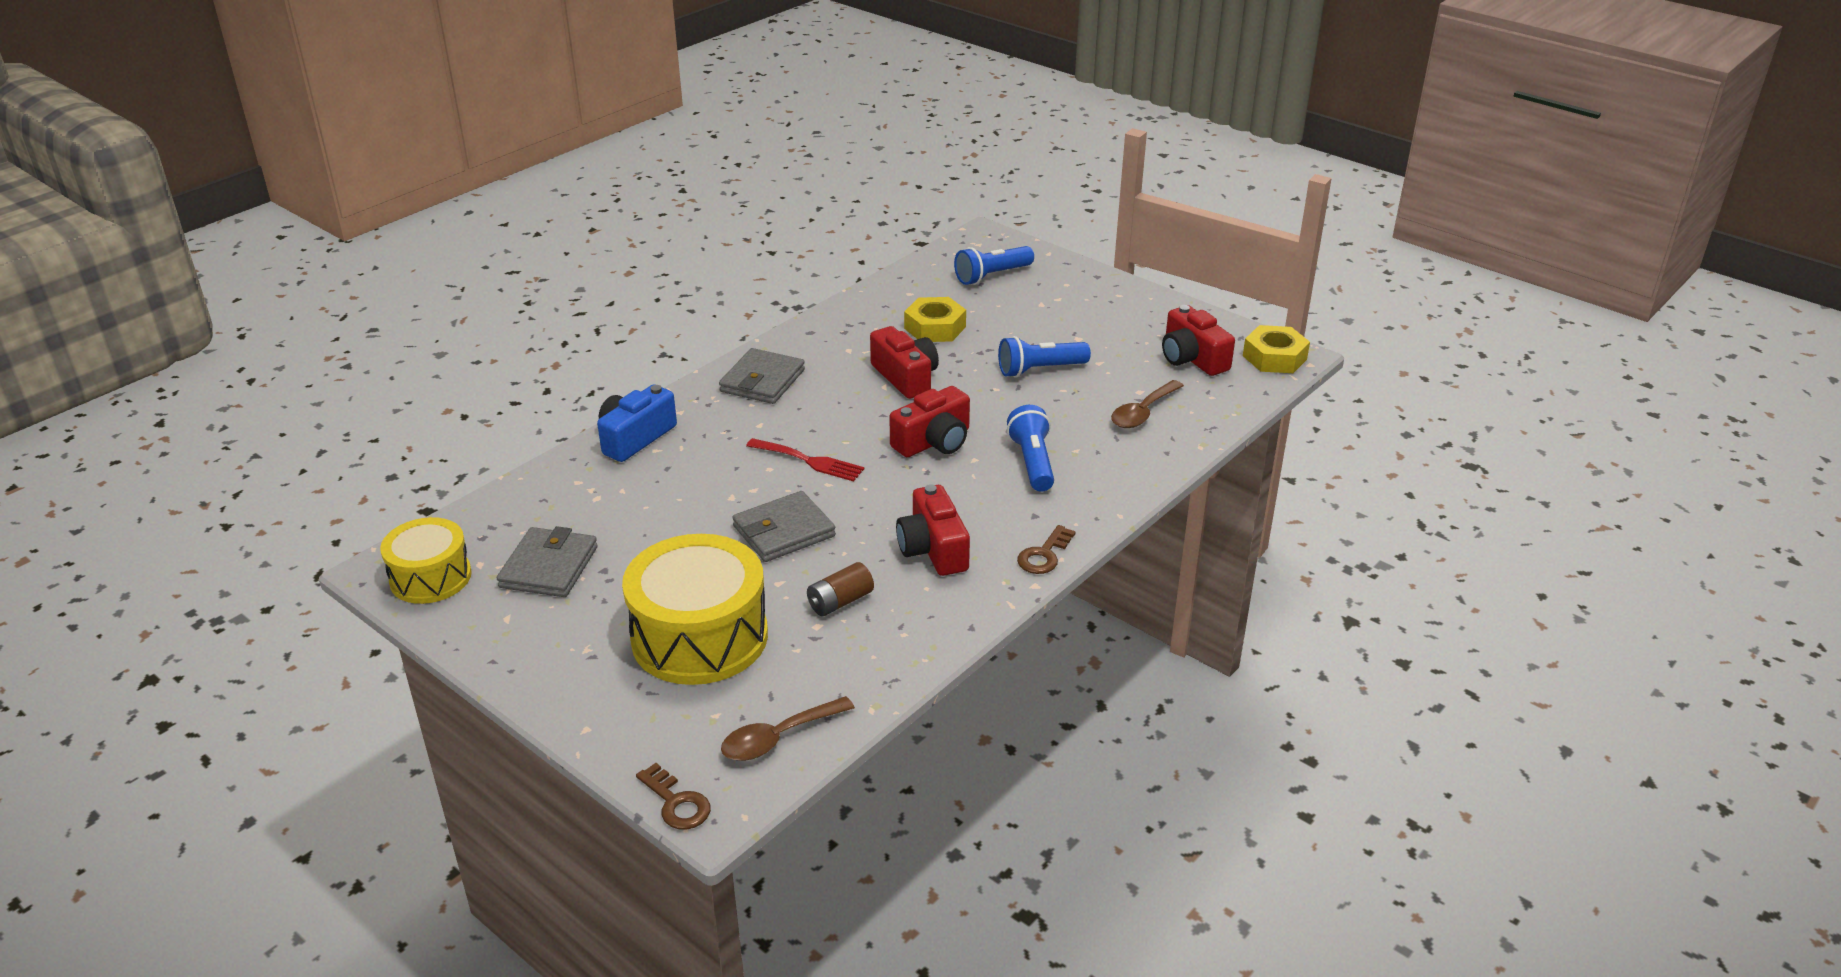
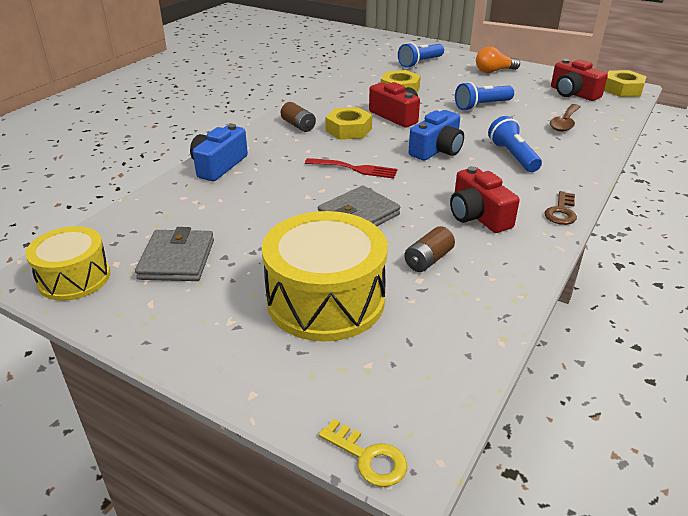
camera: 10 degrees left, 0 degrees up
(676, 802) = (368, 457): brown key -> yellow key
(762, 381) = (298, 125): grey wallet -> brown battery
(779, 737) = (435, 378): brown spoon -> none
(828, 395) = (348, 130): none -> yellow nut
(934, 441) = (437, 150): red camera -> blue camera
(1097, 303) = (494, 71): none -> orange light bulb

